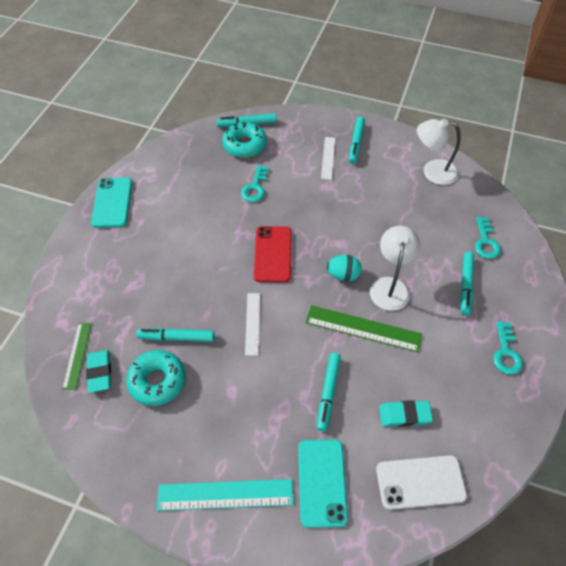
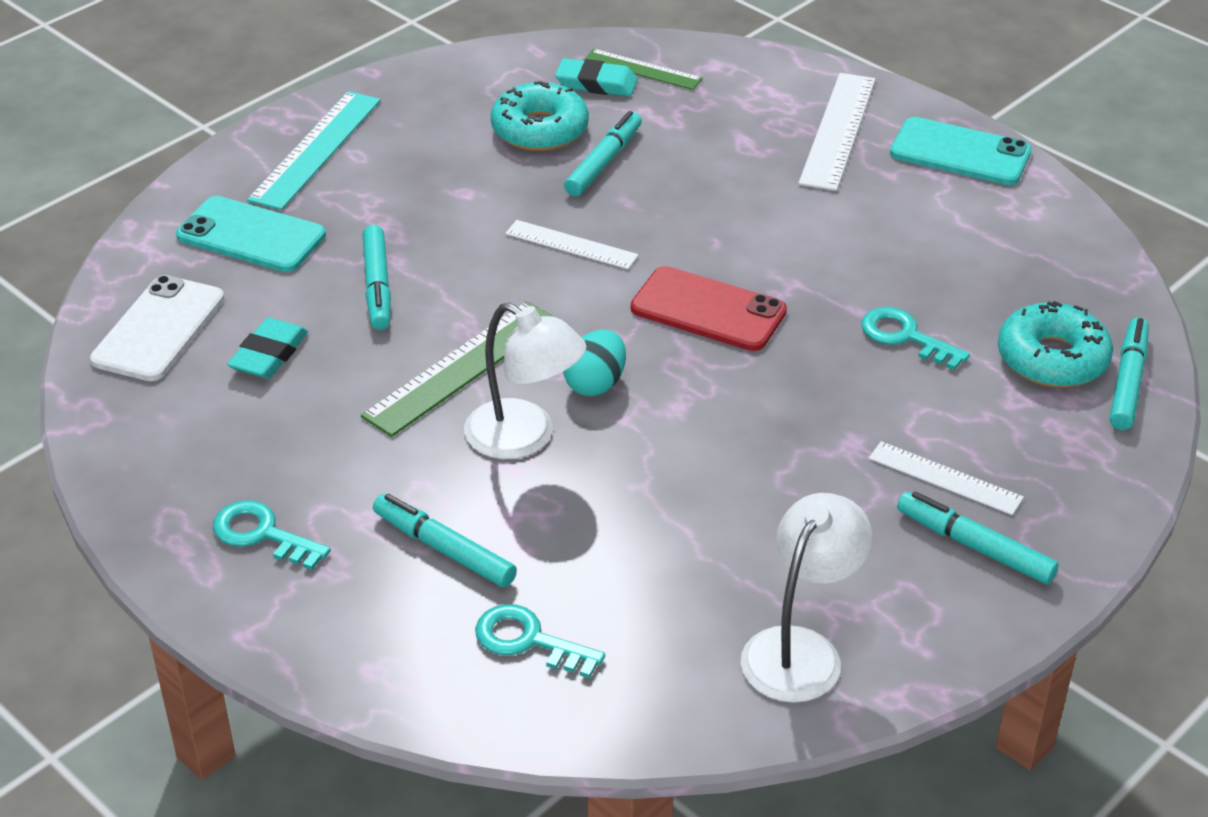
camera: 115 degrees right, 15 degrees down
(110, 251) = (838, 131): none -> white ruler
(328, 393) = (377, 286): turquoise marker -> turquoise marker turned 135 degrees counterclockwise

